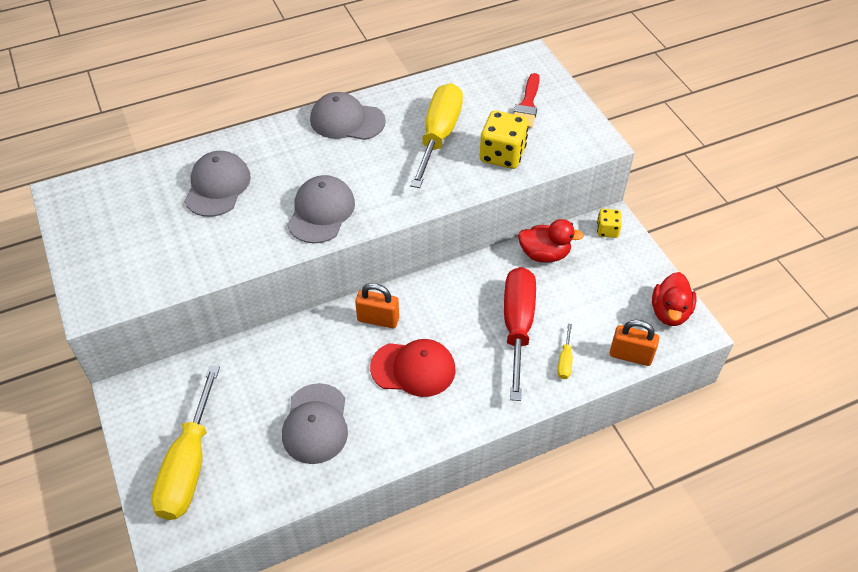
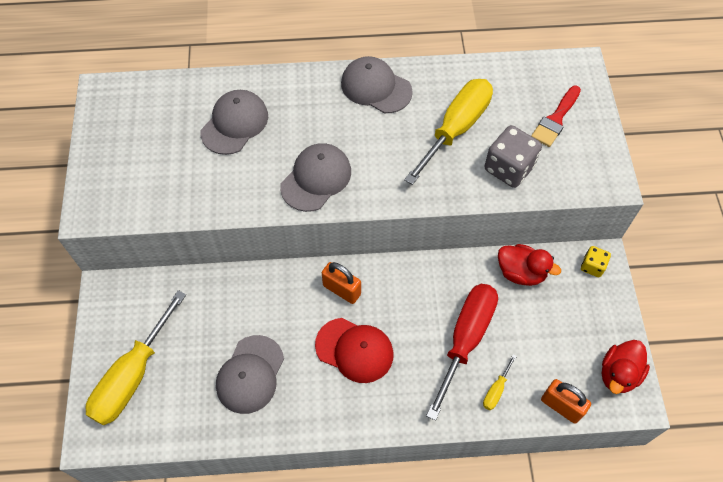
camera: 20 degrees right, 10 degrees up
(502, 155) = (509, 168): yellow dice -> grey dice

